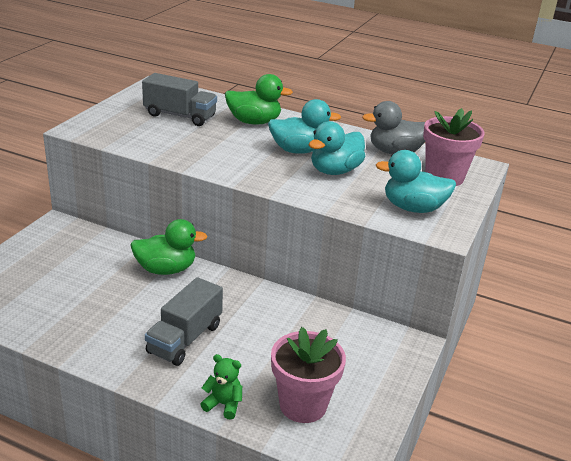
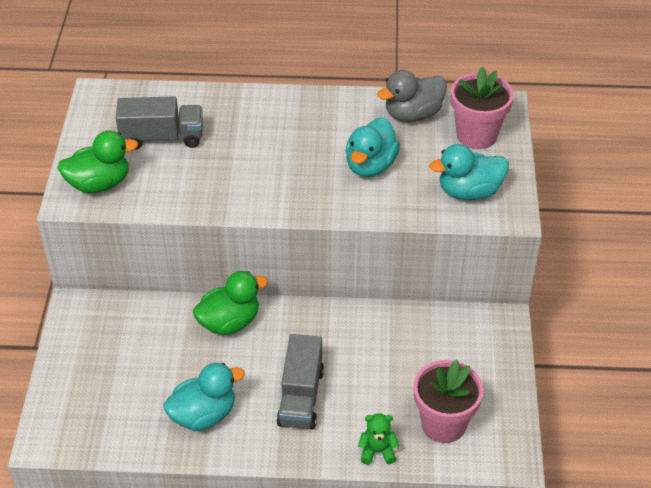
camera: 20 degrees left, 15 degrees up
(254, 122) = (246, 118): green duck -> green duck (99, 184)
(298, 150) = (318, 148): turquoise duck -> turquoise duck (204, 415)

